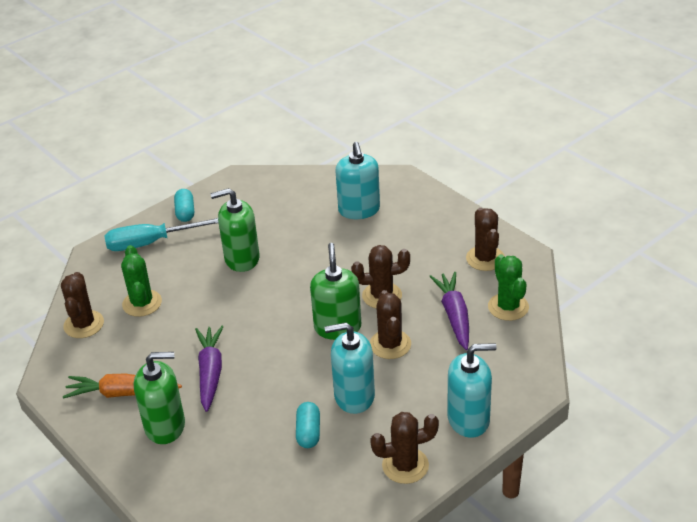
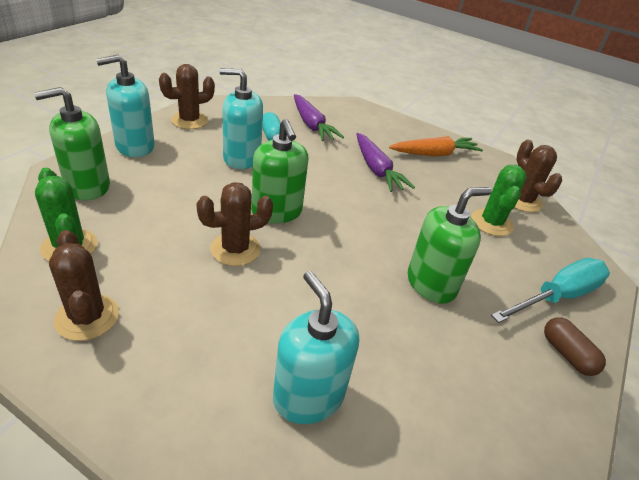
camera: 155 degrees right, 0 degrees up
(142, 303) = (491, 223): green cactus -> green cactus turned 45 degrees clockwise
(165, 426) = (384, 137): green soap dispenser -> green soap dispenser (87, 187)
(185, 212) = (567, 354): turquoise capsule -> brown capsule
(354, 396) = (241, 158): turquoise soap dispenser -> turquoise soap dispenser turned 150 degrees counterclockwise
(390, 344) = (216, 199): brown cactus -> none
(454, 315) = (143, 232): purple carrot -> purple carrot (312, 125)

